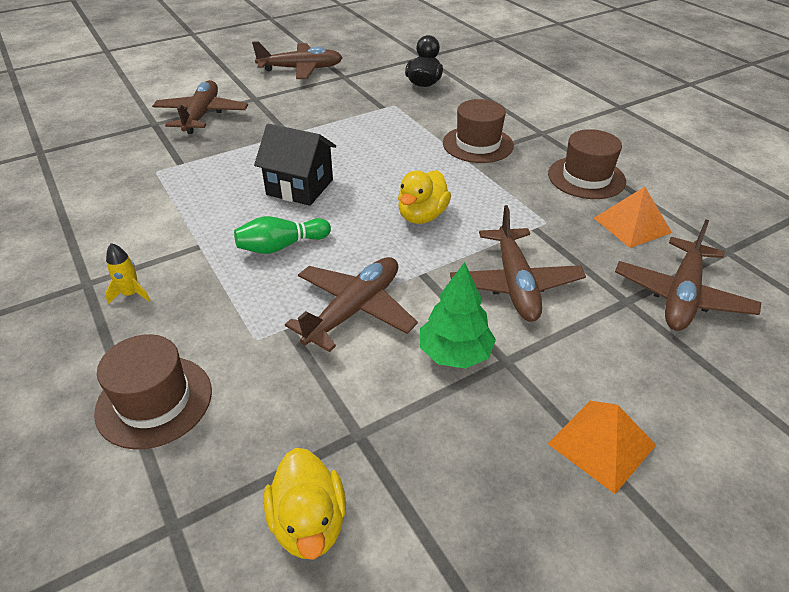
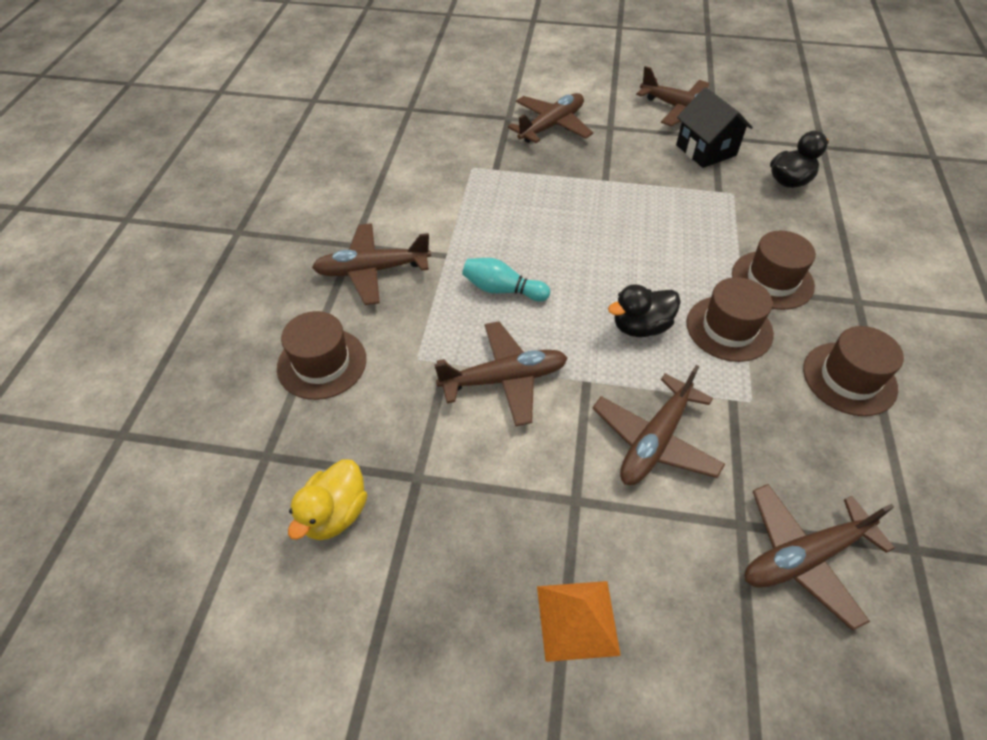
camera: 40 degrees right, 10 degrees up
(131, 294) = (372, 270): yellow rocket -> brown plane
(281, 246) = (502, 290): green bowling pin -> turquoise bowling pin
(300, 187) = (565, 241): black house -> black house (706, 150)
(422, 216) = (640, 327): yellow duck -> black duck
(455, 353) = (542, 466): green tree -> none
(483, 186) = (729, 328): none -> brown hat
(632, 225) = (839, 457): orange pyramid -> none

